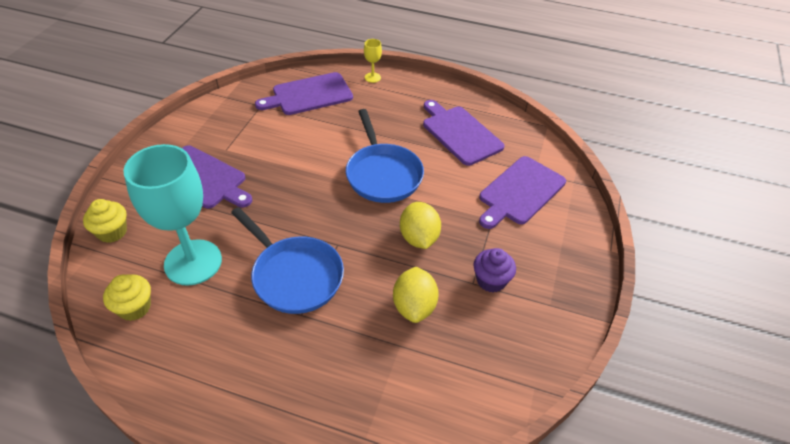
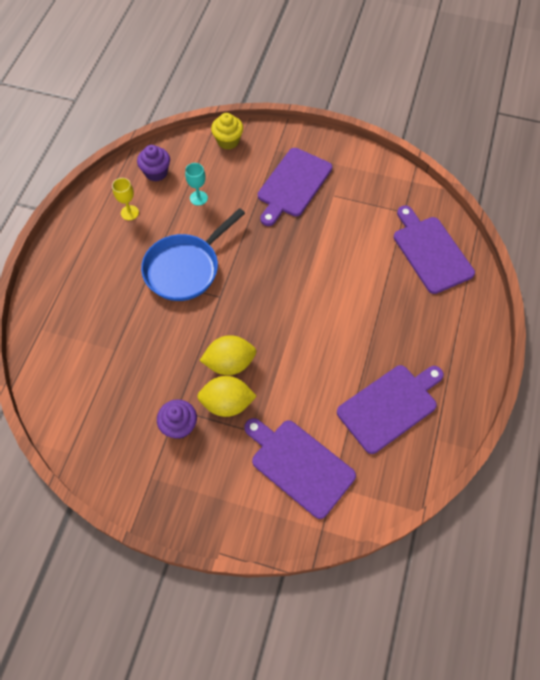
camera: 90 degrees right, 15 degrees up
(134, 308) = (156, 172): yellow cupcake -> purple cupcake
(193, 262) = (198, 198): turquoise goblet -> turquoise goblet, size x0.40
(372, 77) = (477, 311): yellow goblet -> yellow goblet (129, 213)
(382, 174) = (314, 329): blue pan -> none
(414, 306) = (152, 360): yellow lemon -> yellow lemon (227, 403)

